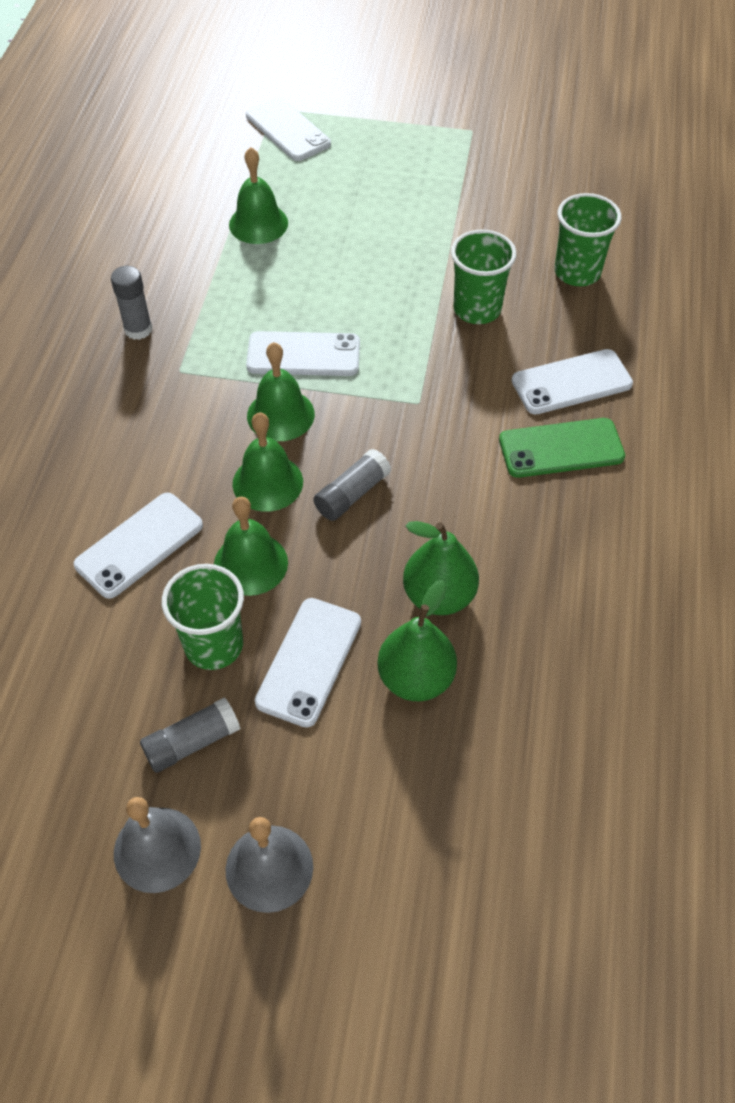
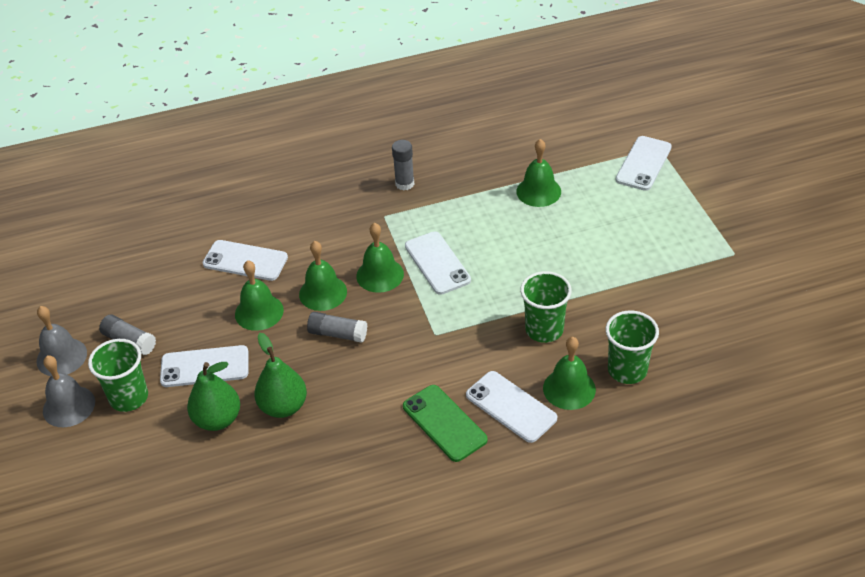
camera: 65 degrees right, 10 degrees down
(214, 645) = (195, 322): green cup -> green cup (129, 397)
(574, 326) = (569, 388): none -> green bell

